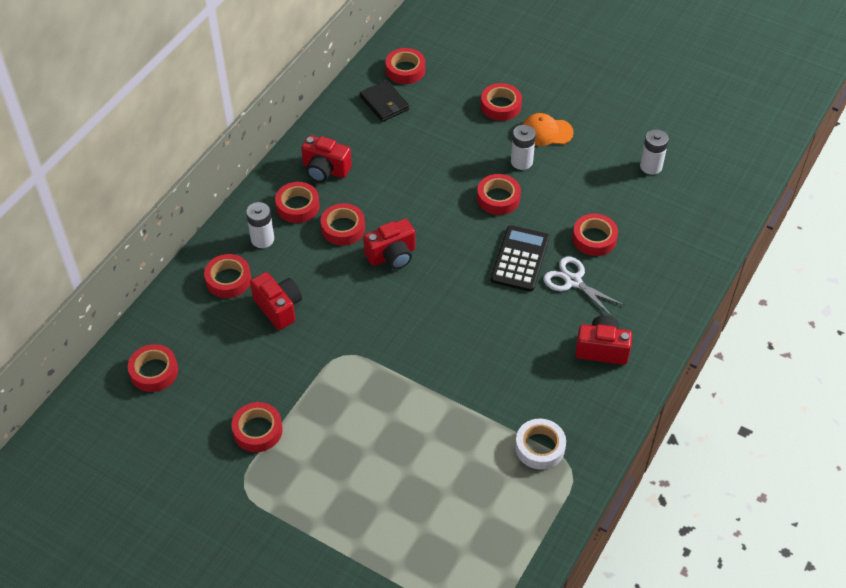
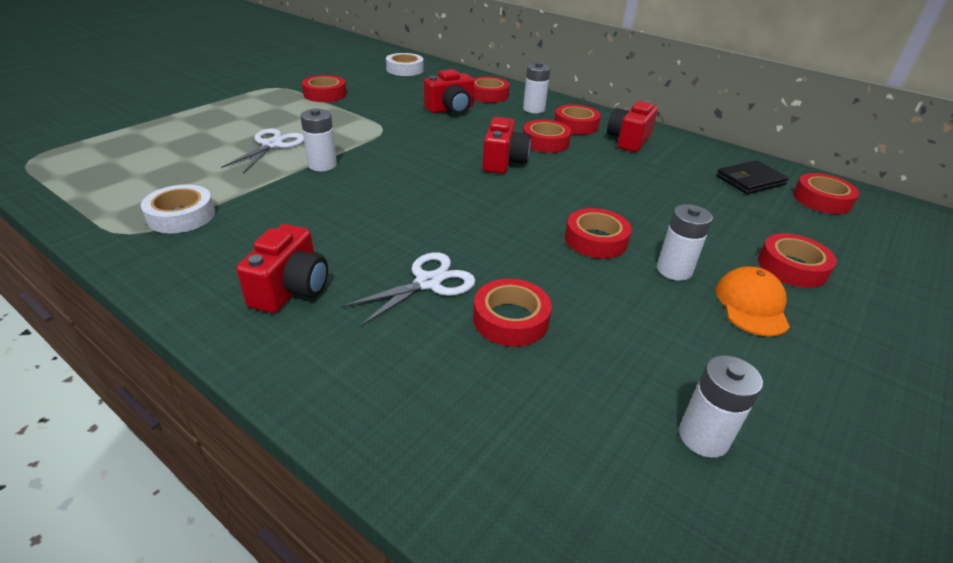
camera: 95 degrees right, 15 degrees down
(154, 371) = (405, 69): red tape -> white tape
(392, 255) = (503, 162): red camera -> red camera turned 150 degrees counterclockwise
(402, 433) = (272, 145): none -> white scissors
(432, 382) = (322, 165): none -> white battery
(520, 259) = (481, 242): black calculator -> none

